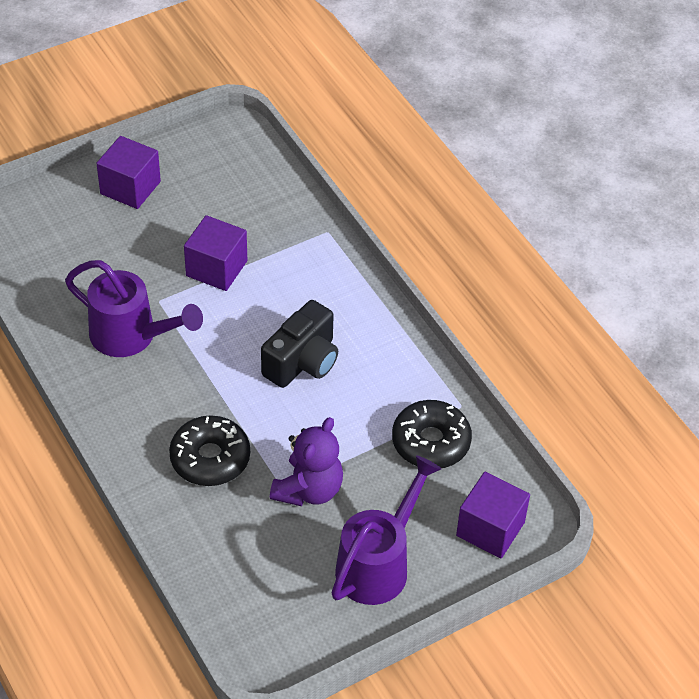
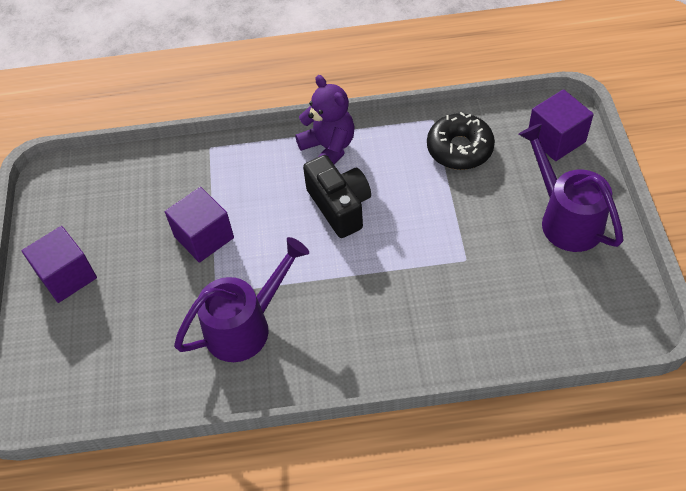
camera: 60 degrees left, 5 degrees up
(210, 458) = (413, 304): black donut -> none
(308, 489) = (474, 242): purple teddy bear -> purple teddy bear (328, 148)

